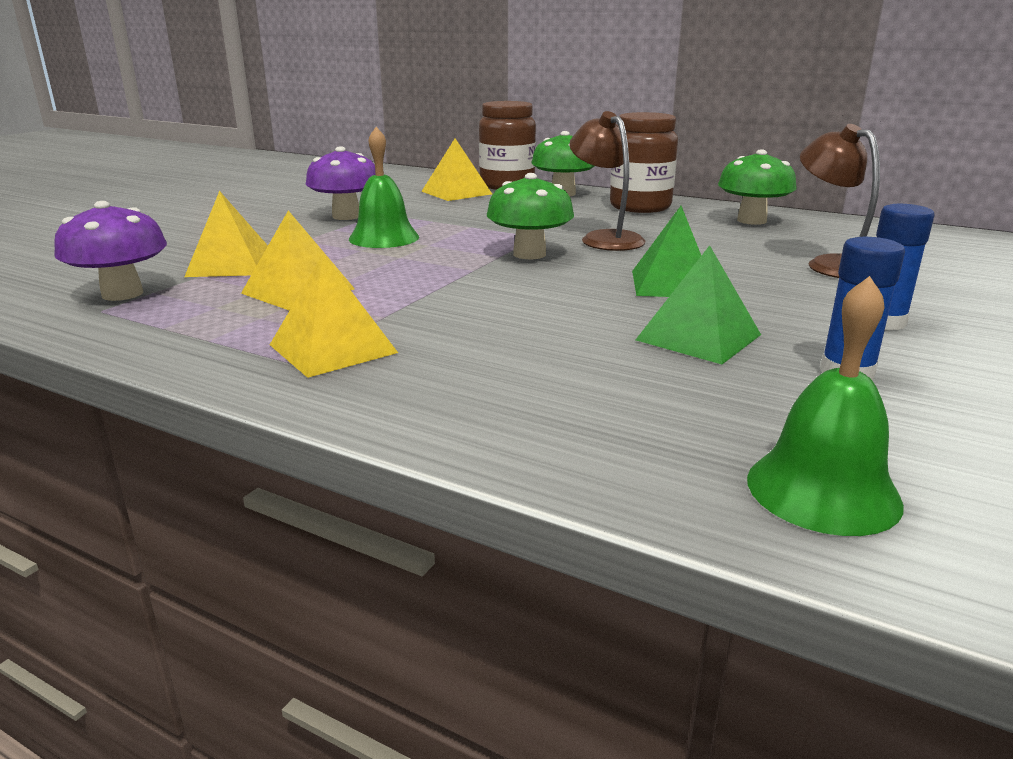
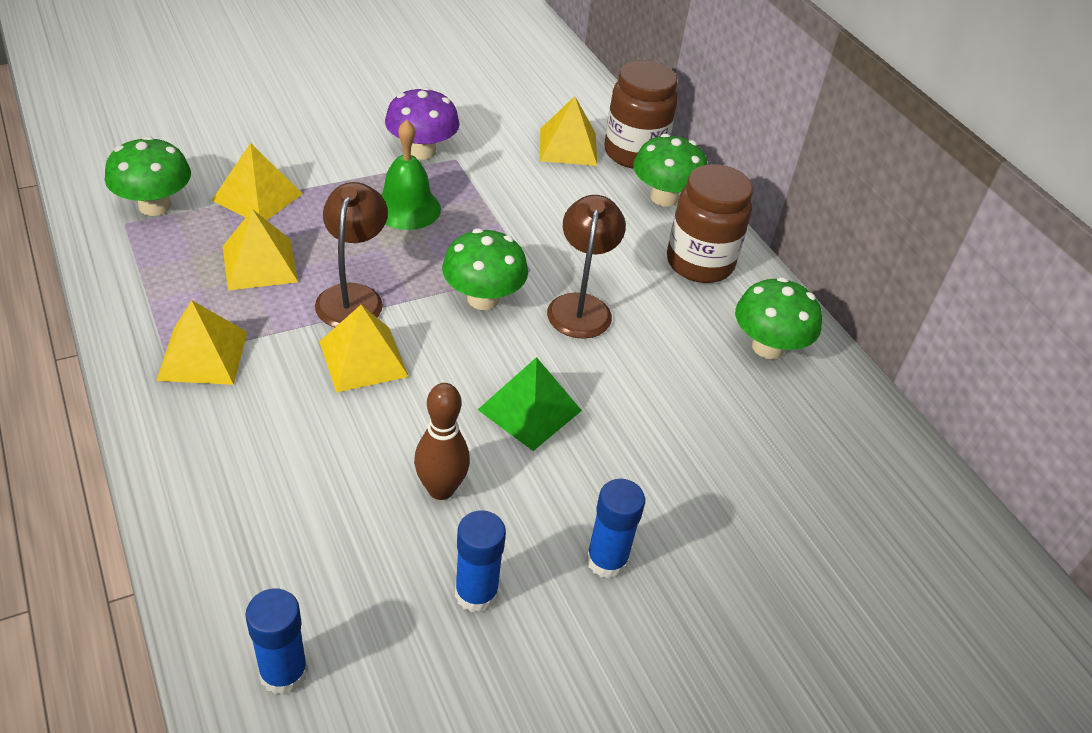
camera: 30 degrees right, 20 degrees up
(122, 294) = (155, 206): purple mushroom -> green mushroom
(493, 303) = (363, 359): none -> yellow pyramid
(698, 337) = (441, 489): green pyramid -> brown bowling pin
(823, 490) = (283, 673): green bell -> blue glue stick
(832, 264) = (712, 462): brown lamp -> brown lamp (353, 296)

